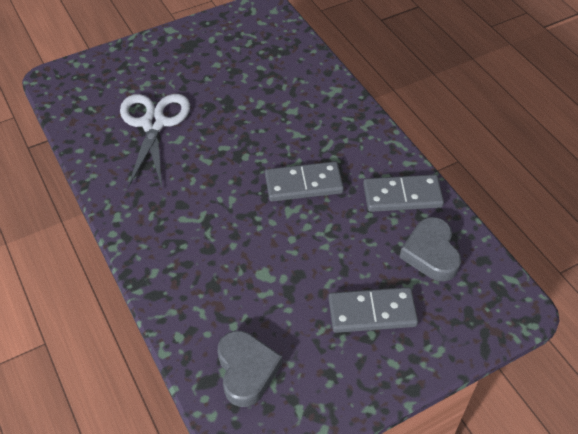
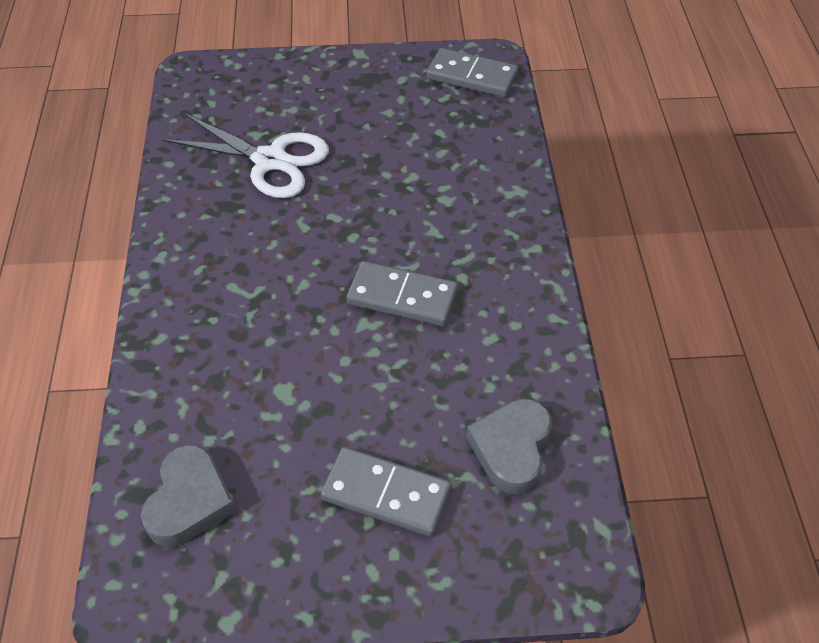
camera: 25 degrees right, 0 degrees up
(154, 124) = (270, 160): white scissors -> white scissors turned 90 degrees clockwise
(402, 196) = (520, 359): grey domino -> grey domino (472, 76)

